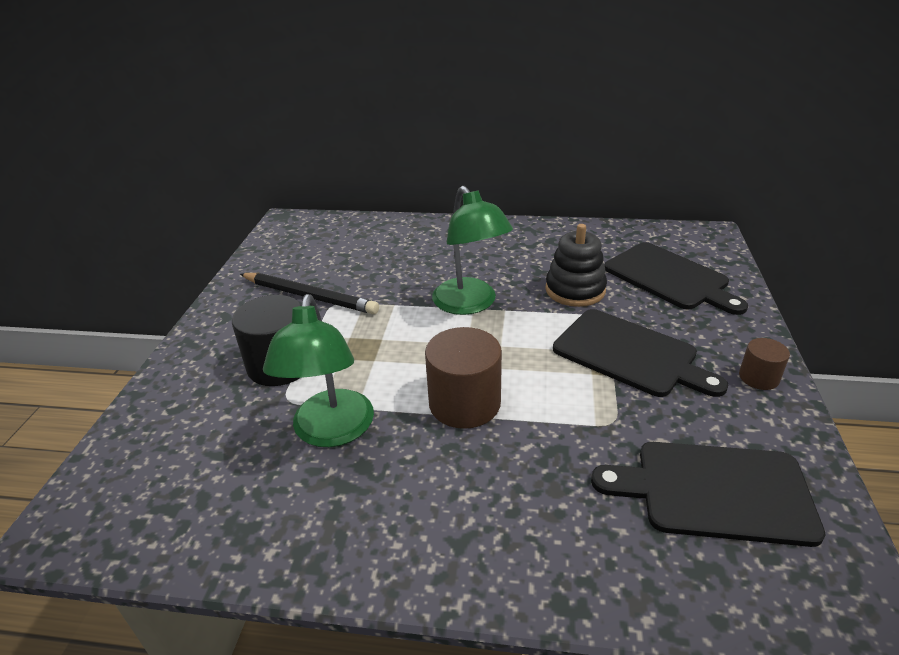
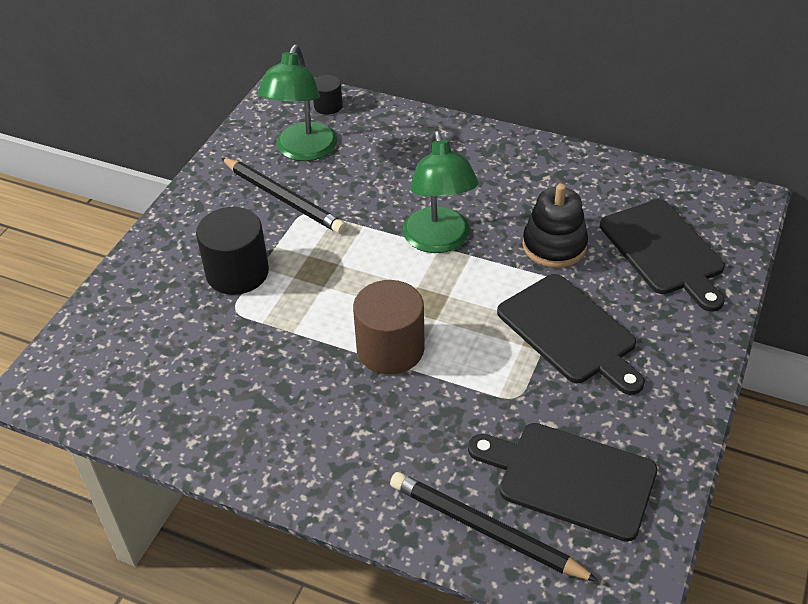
camera: 15 degrees right, 10 degrees up
(329, 225) = (328, 106): none -> black cylinder
(331, 432) = (265, 350): green lamp -> green lamp (303, 151)
(659, 572) = (485, 529): none -> black pencil
(758, 377) = (682, 384): brown cylinder -> none

